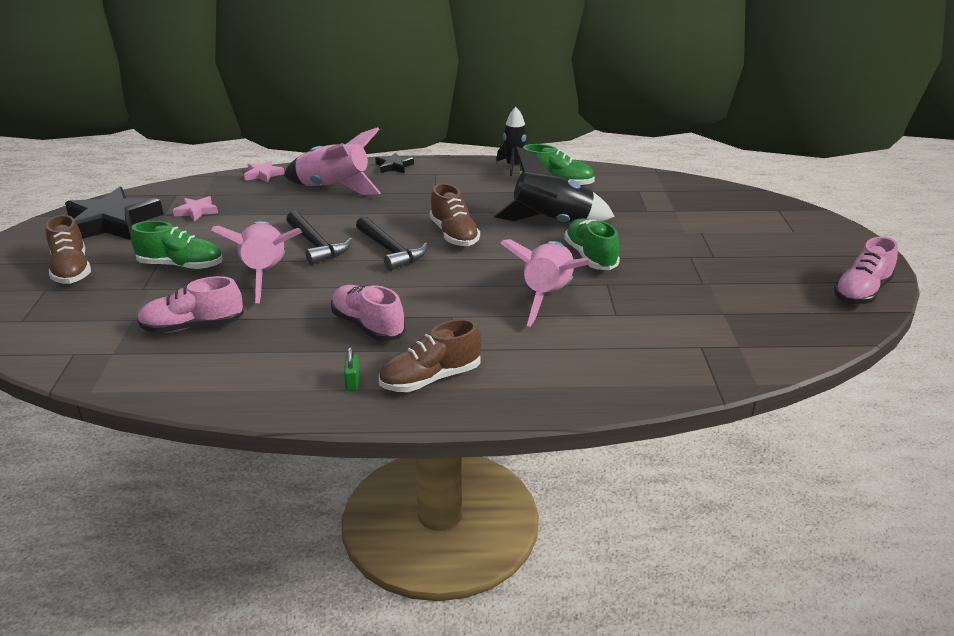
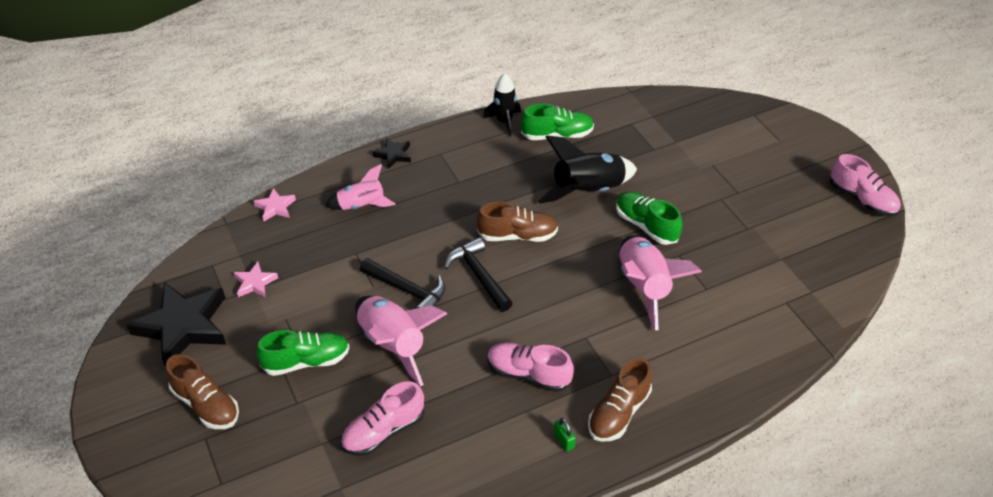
camera: 25 degrees left, 15 degrees up
(334, 188) = (361, 205): pink rocket -> pink rocket, size x0.62
(391, 251) = (478, 275): black hammer -> black hammer turned 150 degrees counterclockwise
(454, 235) = (517, 235): brown shoe -> brown shoe turned 45 degrees counterclockwise
(861, 292) = (862, 199): pink shoe -> pink shoe turned 60 degrees counterclockwise

